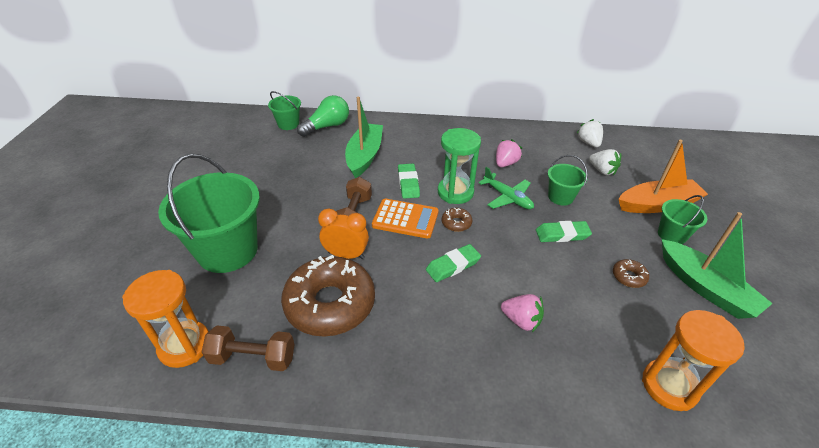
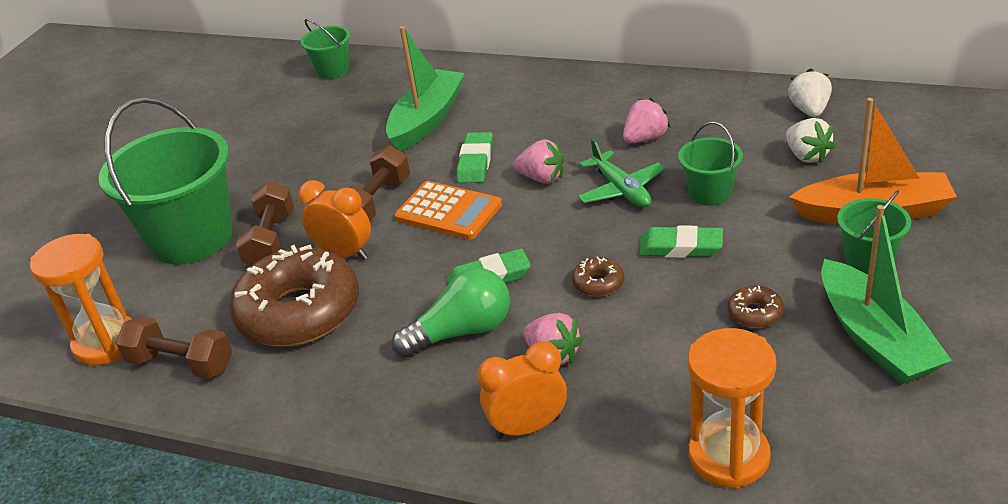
camera: 20 degrees right, 5 degrees down
(289, 249) = (271, 241): none -> brown dumbbell
(327, 126) = (389, 75): green light bulb -> green light bulb (462, 332)
(455, 192) = (542, 178): green hourglass -> pink strawberry
(456, 223) = (522, 221): brown donut -> brown donut (598, 283)
(530, 380) = (528, 427): none -> orange clock

